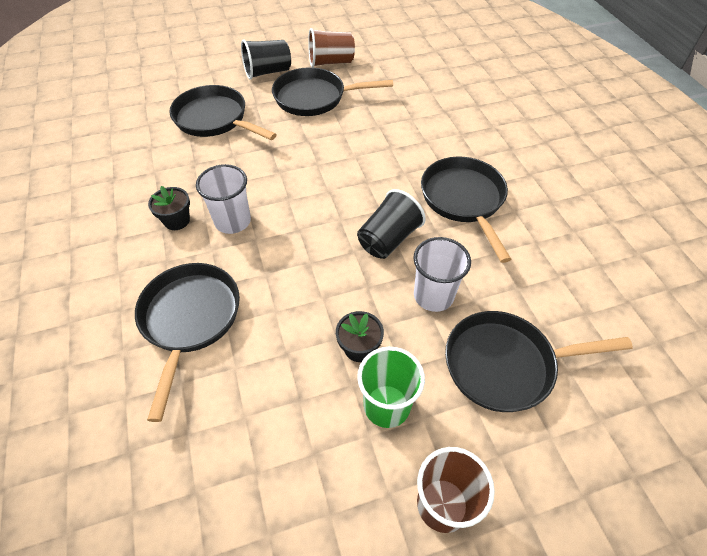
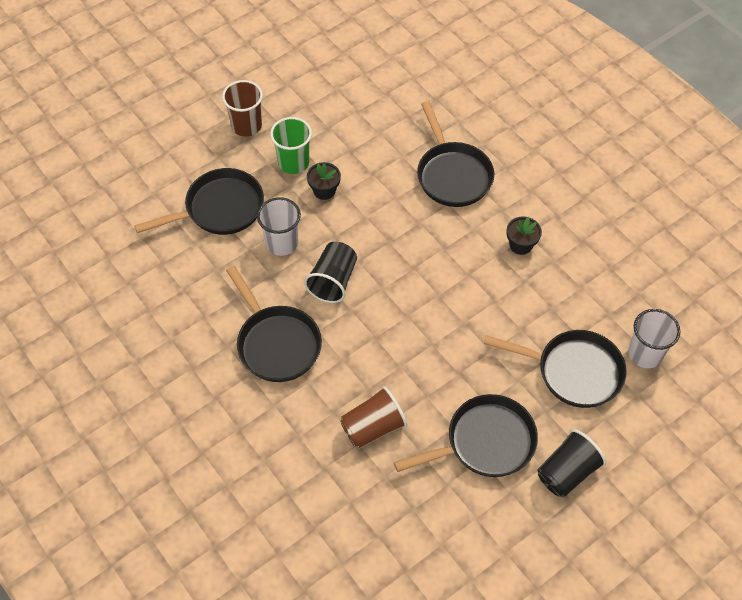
camera: 160 degrees right, 5 degrees up
(233, 221) = (473, 258): white cup -> white cup (645, 354)
(331, 62) = (499, 520): brown cup -> brown cup (373, 427)

